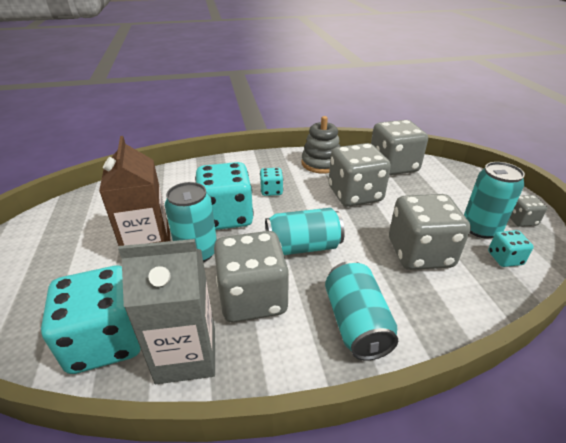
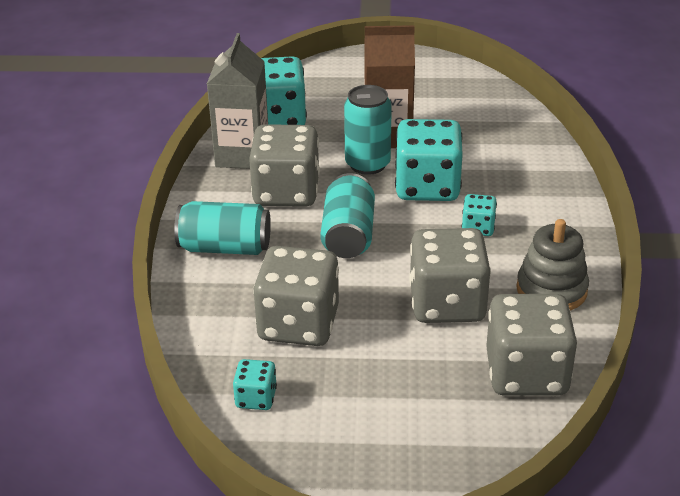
camera: 105 degrees right, 0 degrees up
(480, 228) = (322, 405): turquoise can -> none
(521, 220) = (323, 463): grey dice -> none

